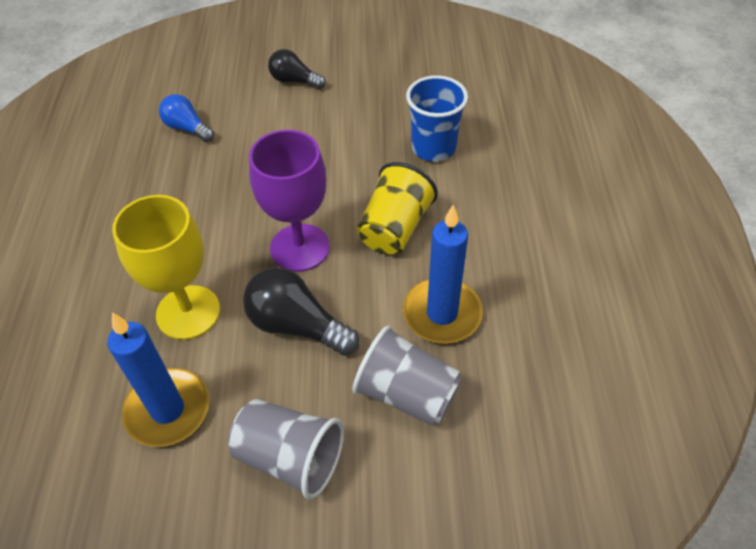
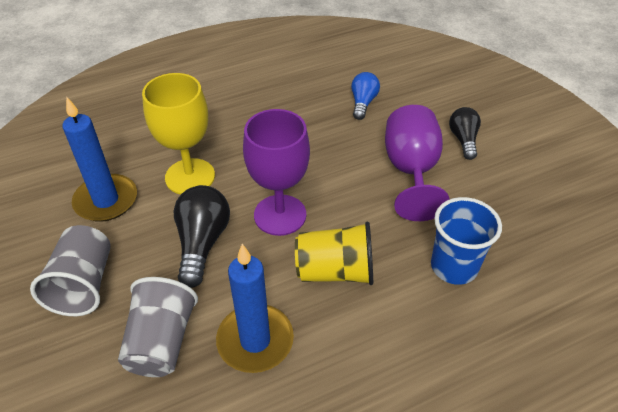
camera: 65 degrees right, 5 degrees down
(308, 130) = (411, 171): none -> purple goblet

